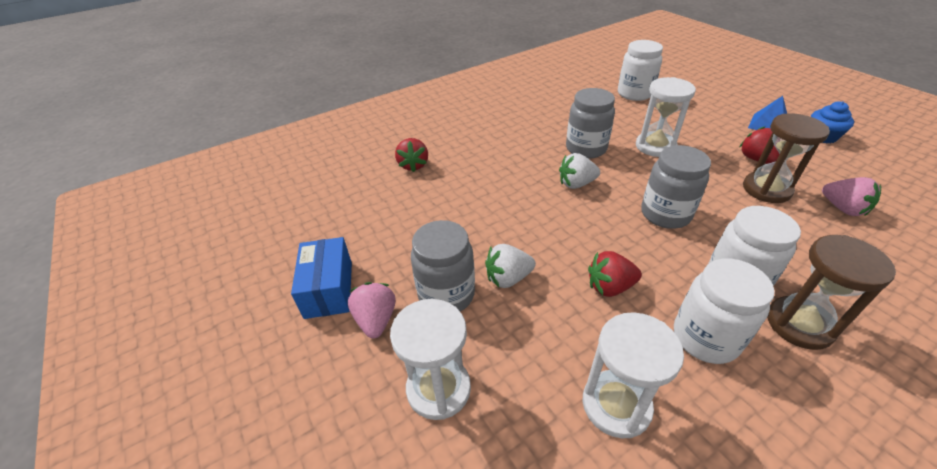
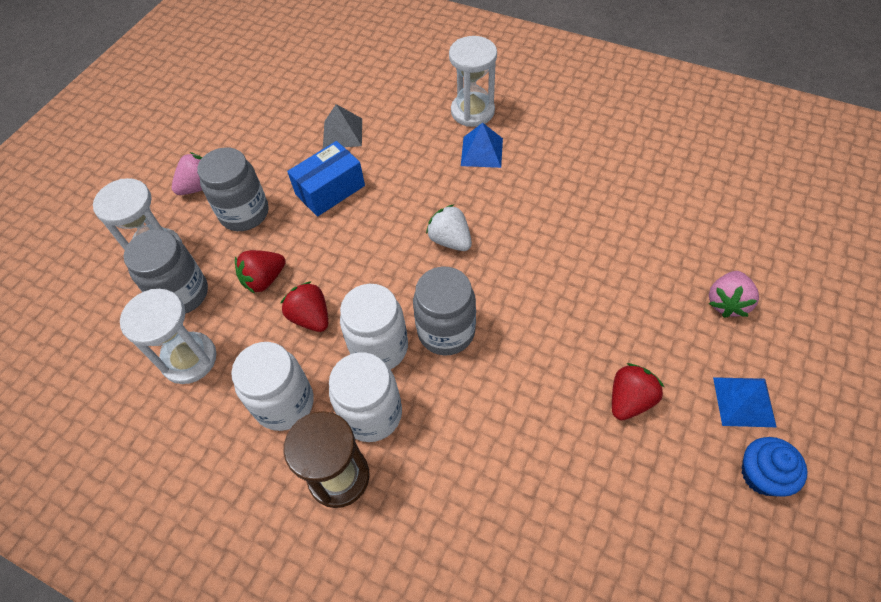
camera: 60 degrees right, 15 degrees up
(329, 289) = (214, 144): blue box -> blue box (330, 190)
(411, 200) = (342, 133): none -> grey pyramid
(413, 165) = (395, 107): red strawberry -> red strawberry (264, 279)
(502, 143) = (481, 152): none -> blue pyramid
(508, 278) = (283, 243): white strawberry -> none
(586, 148) = (525, 224): grey jar -> grey jar (182, 294)
(634, 94) = (706, 228): white jar -> white jar (379, 348)
(655, 146) = (581, 287): white hourglass -> white hourglass (472, 111)
(766, 189) = (562, 420): brown hourglass -> none
(843, 209) = (574, 509): pink strawberry -> pink strawberry (726, 303)

